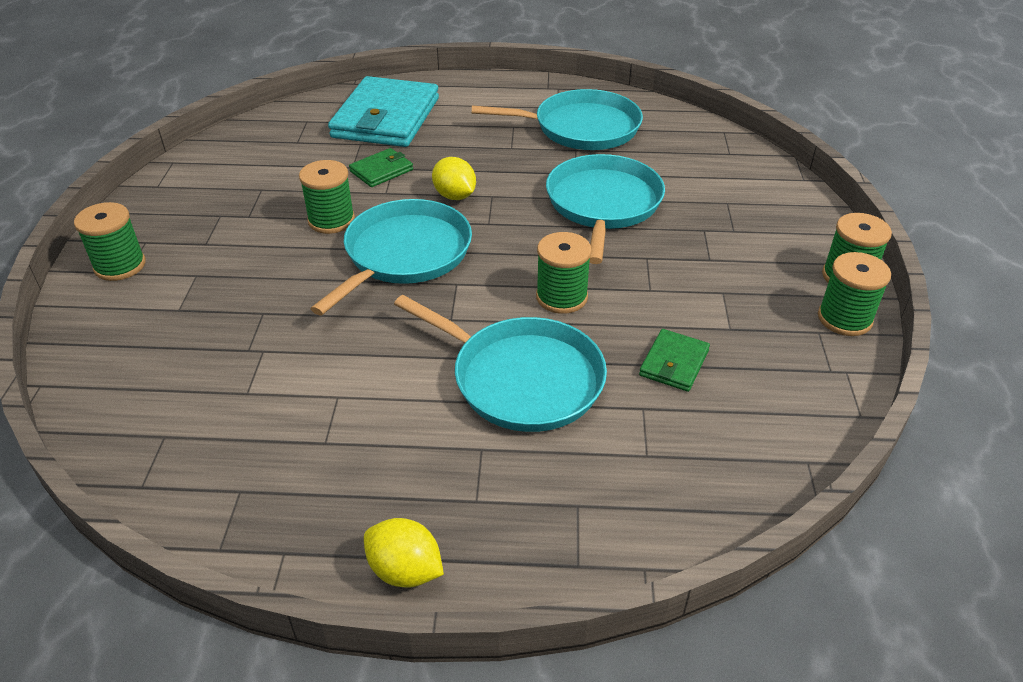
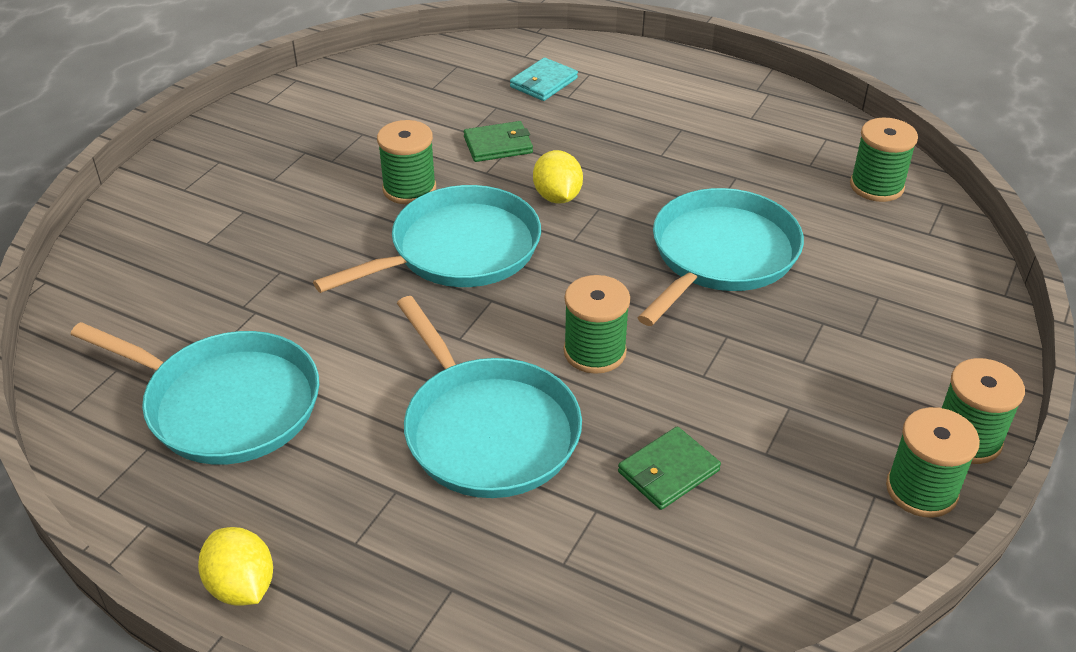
camera: 25 degrees right, 0 degrees up
(120, 266) = (182, 180): green spool -> green spool (876, 186)
(386, 118) = (543, 83): turquoise wallet -> turquoise wallet, size x0.45
(581, 128) = (761, 151): turquoise pan -> turquoise pan (226, 404)

